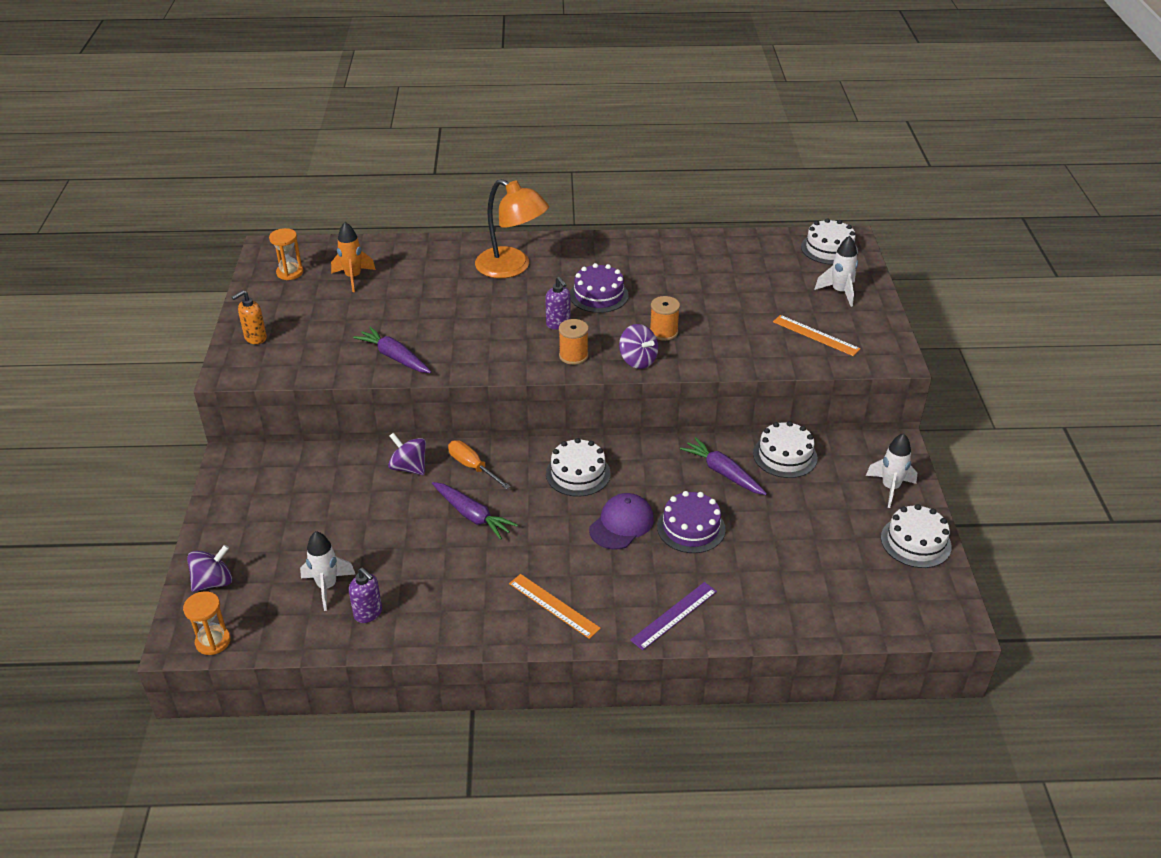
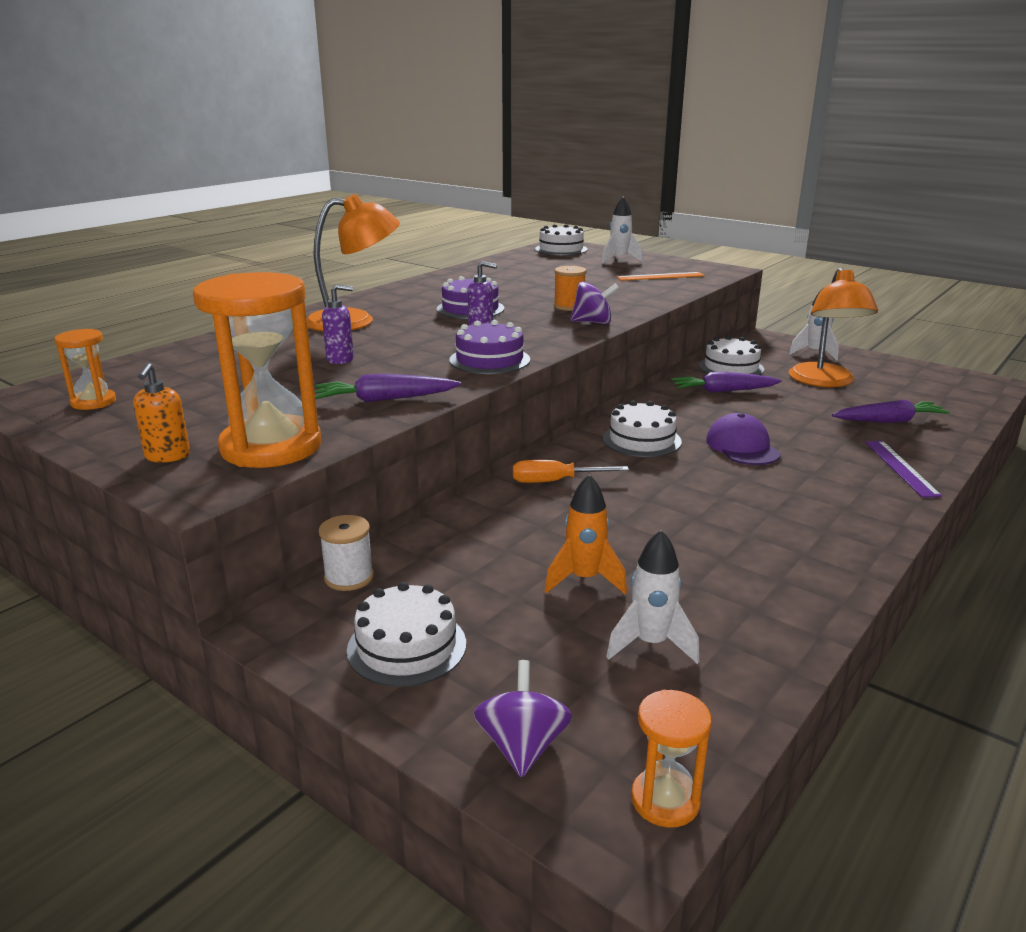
camera: 50 degrees left, 15 degrees down
(292, 454) = (349, 577): none -> white spool
(296, 360) = (271, 447): none -> orange hourglass
(353, 278) = (194, 377): orange rocket -> orange rocket (584, 579)
(368, 613) = (737, 631): purple soap dispenser -> purple soap dispenser (340, 359)
(409, 467) = (501, 514): purple spinning top -> none
(472, 515) = (635, 507): purple carrot -> purple carrot (889, 421)
(554, 605) = (834, 515): orange ruler -> none
(573, 356) = (541, 338): orange spool -> none
(691, 528) = (782, 424): purple cake -> purple cake (489, 360)
(819, 518) = (824, 381): none -> orange lamp
(915, 542) = (886, 365): white cake -> white cake (407, 646)

